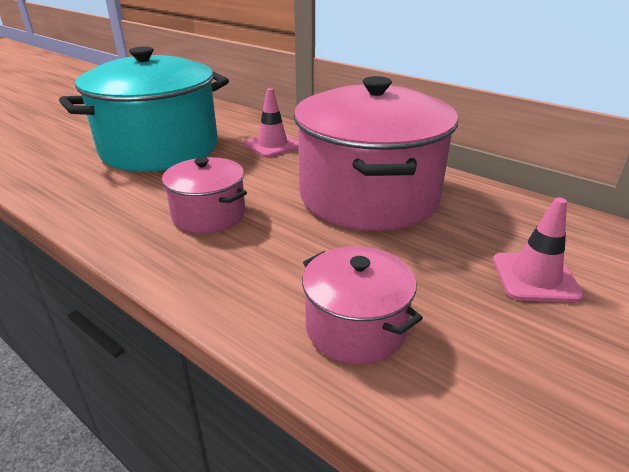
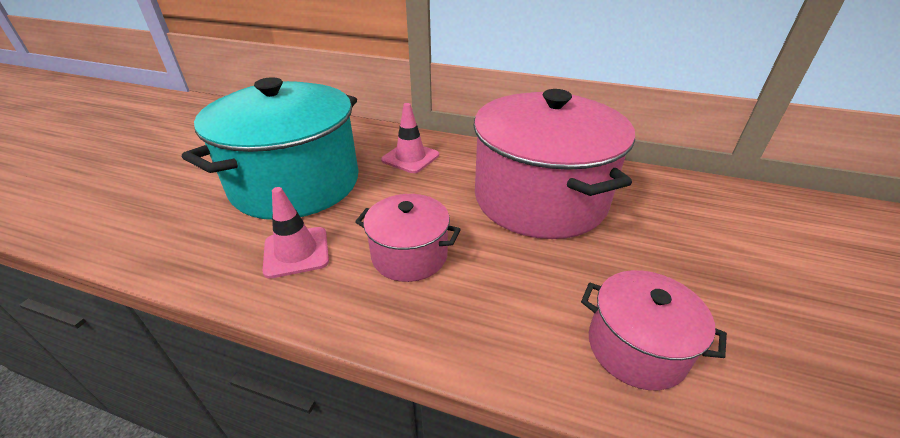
camera: 20 degrees left, 5 degrees up
(535, 277) = (725, 252): pink traffic cone -> pink traffic cone (296, 252)

